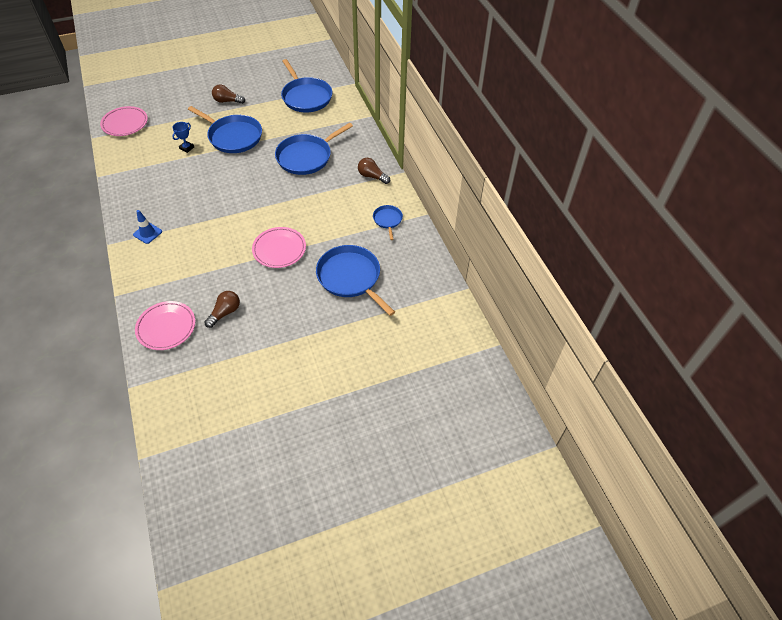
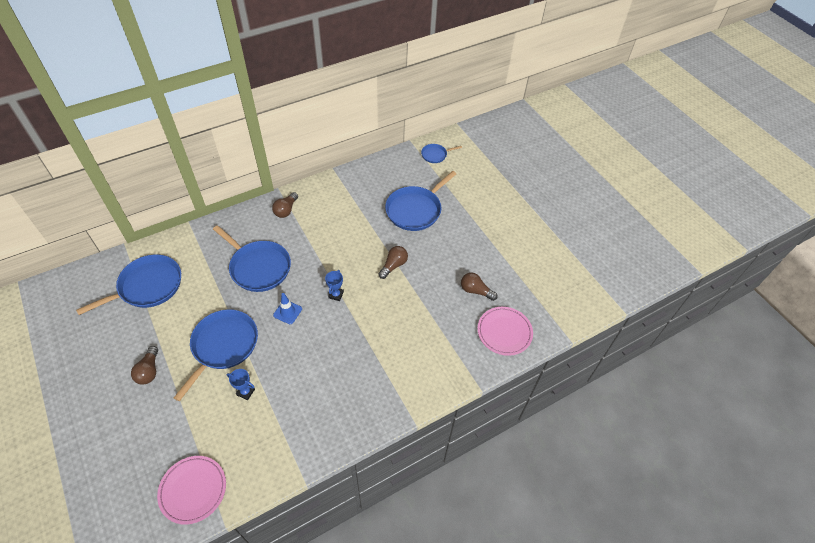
camera: 100 degrees left, 0 degrees up
(147, 233) = (392, 388): blue traffic cone -> blue traffic cone (287, 312)
(259, 204) = (336, 295): none -> blue trophy
(279, 249) = (393, 265): pink plate -> brown light bulb
(387, 220) = (344, 193): blue pan -> blue pan (435, 155)

